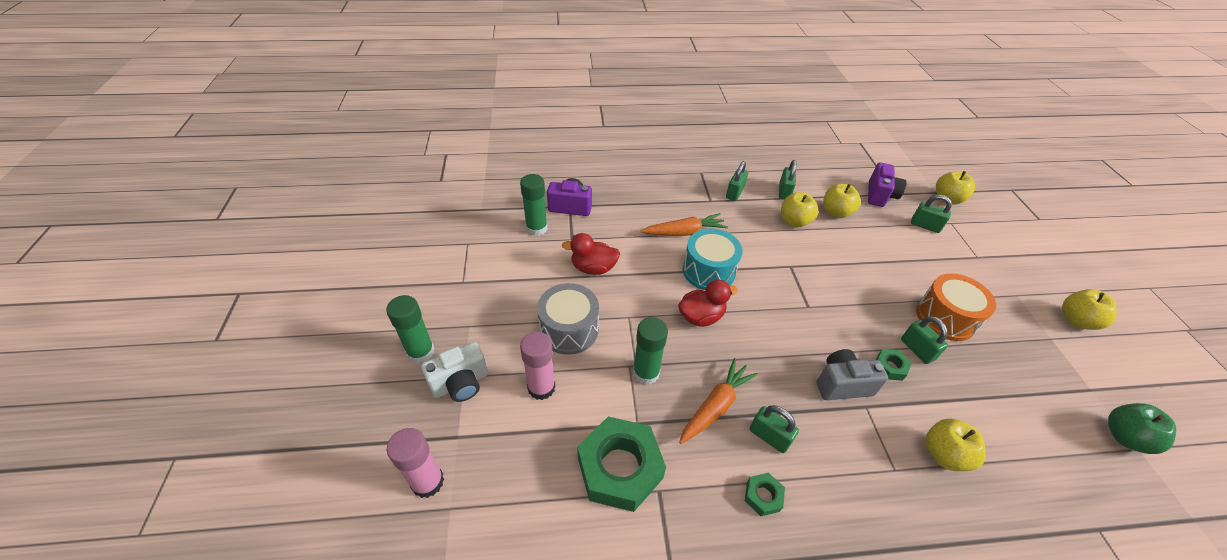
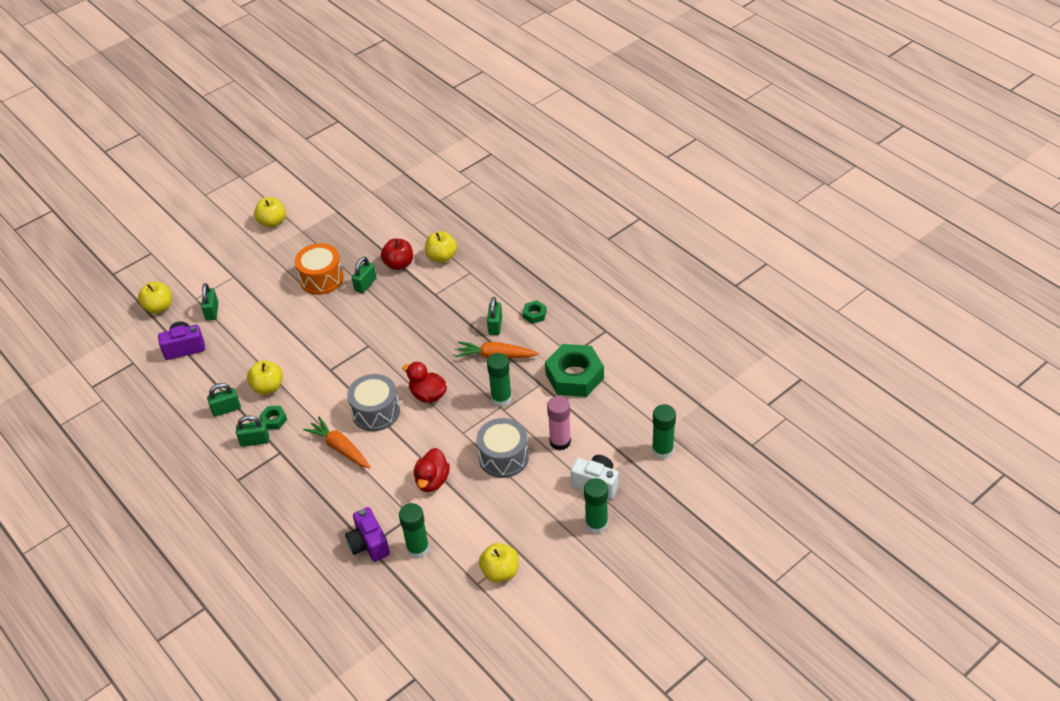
camera: 120 degrees left, 0 degrees up
(428, 482) = (662, 450): pink glue stick -> green glue stick
(593, 268) = (432, 481): red duck -> red duck turned 45 degrees clockwise
(708, 271) = (376, 412): turquoise drum -> grey drum
(836, 212) = (234, 367): yellow apple -> yellow apple (500, 572)
(842, 384) = (426, 308): grey camera -> none
(890, 367) = (392, 292): green nut -> green nut (274, 420)
(946, 399) = (399, 264): none -> red apple
(1124, 437) = (366, 196): green apple -> none

